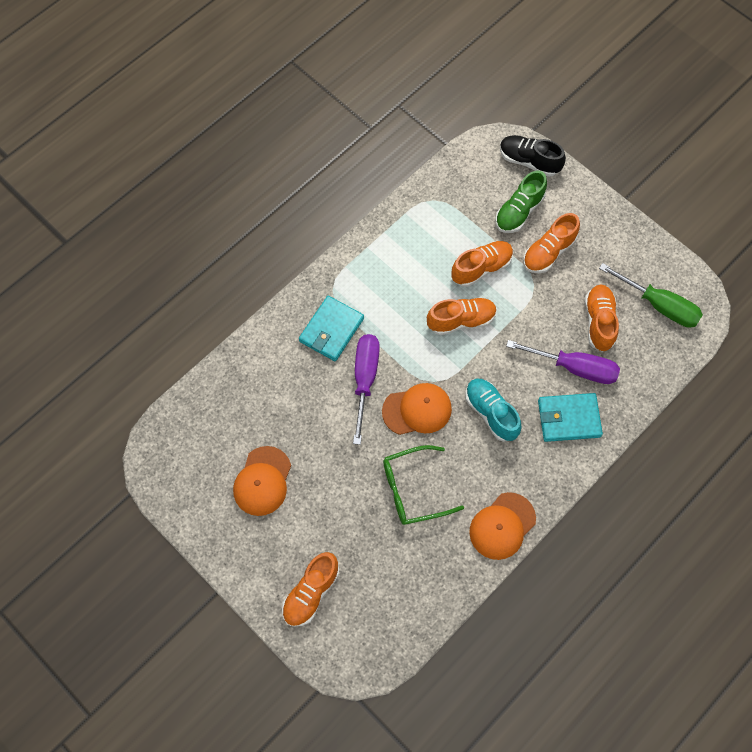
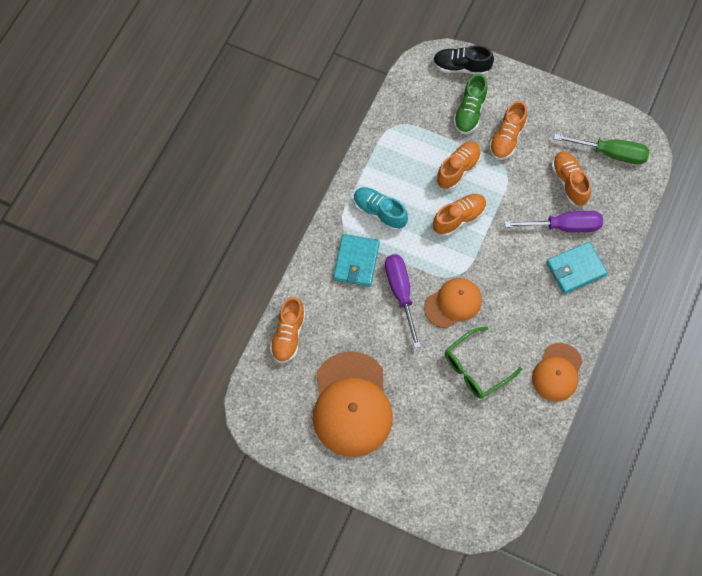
camera: 20 degrees left, 0 degrees up
(262, 481) = (351, 404): orange cap -> orange cap, size x1.72
(311, 593) = (428, 479): orange shoe -> orange shoe (288, 335)
(491, 413) = (513, 285): turquoise shoe -> turquoise shoe (379, 212)

